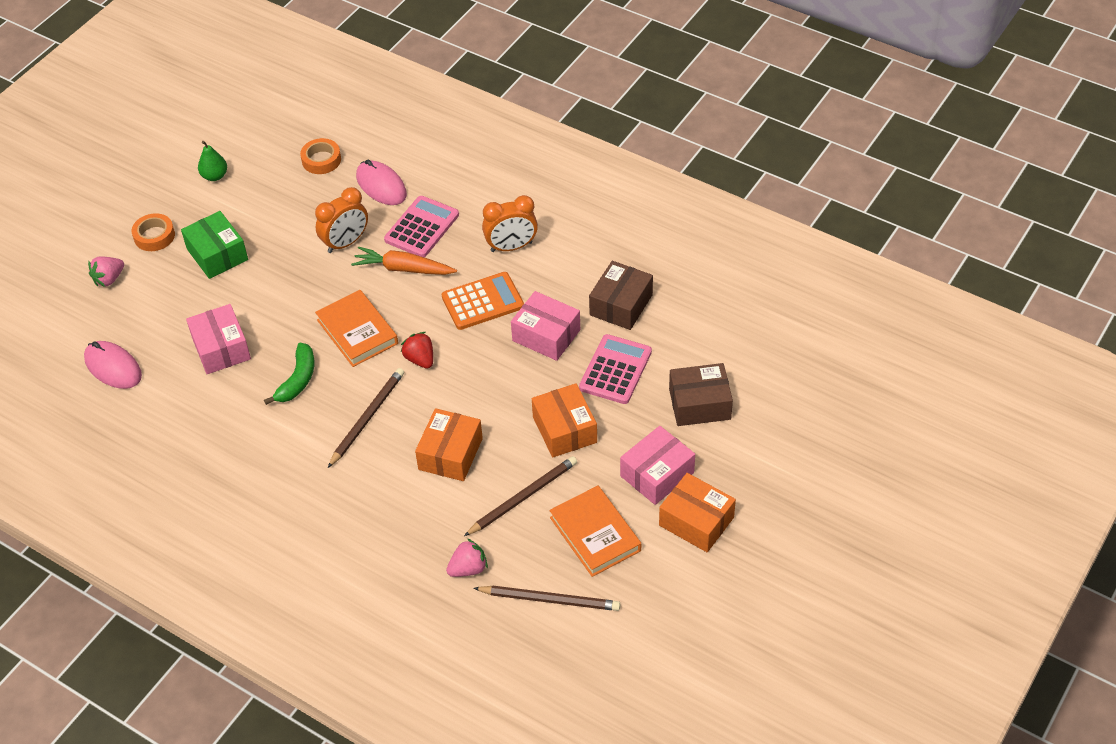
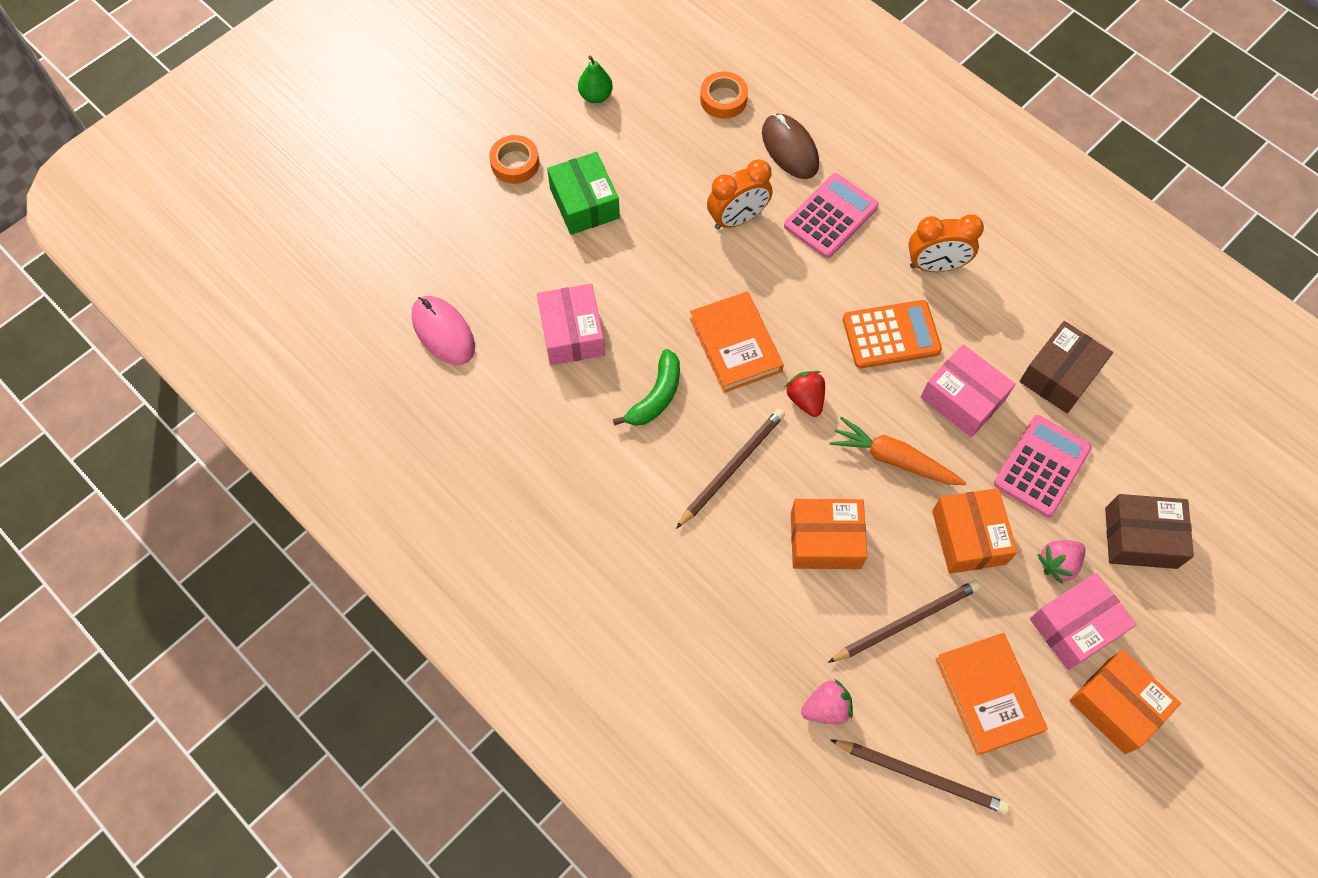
camera: 10 degrees right, 15 degrees up
(109, 279) = (455, 211): pink strawberry -> pink strawberry (1058, 564)
(381, 185) = (790, 149): pink mouse -> brown mouse
(403, 269) = (801, 269): orange carrot -> orange carrot (893, 459)
(450, 454) = (825, 540): orange box -> orange box turned 60 degrees clockwise

